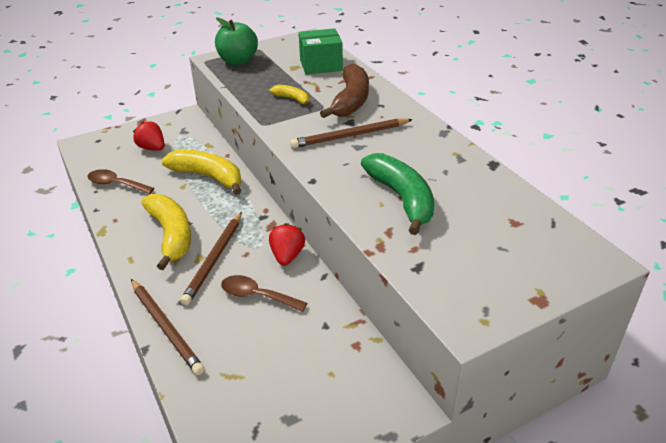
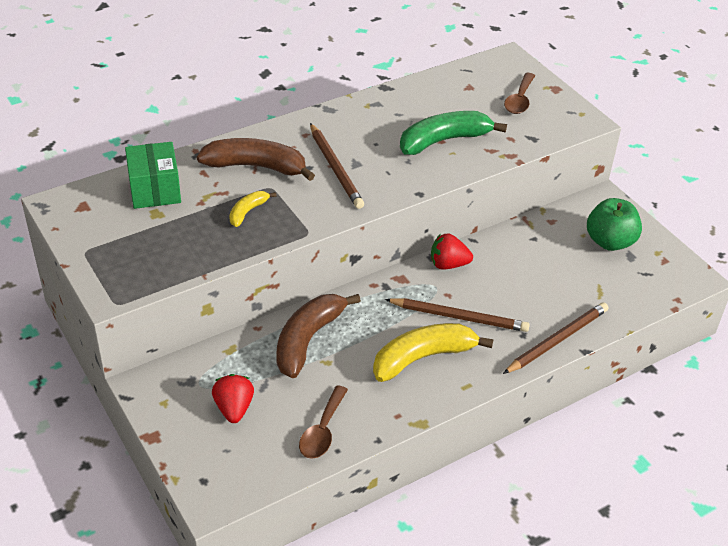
camera: 95 degrees left, 5 degrees up
(152, 148) = (234, 408): red strawberry -> red strawberry turned 135 degrees clockwise
(208, 177) = (308, 340): yellow banana -> brown banana
(238, 61) = (125, 268): green apple -> green apple (609, 242)
(257, 296) = (506, 282): brown spoon -> brown spoon (519, 100)

